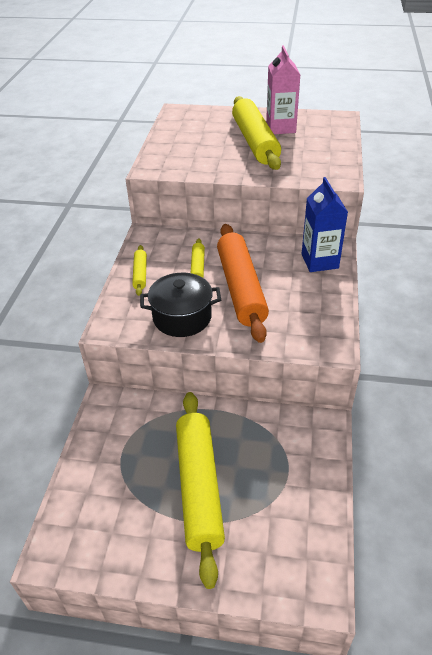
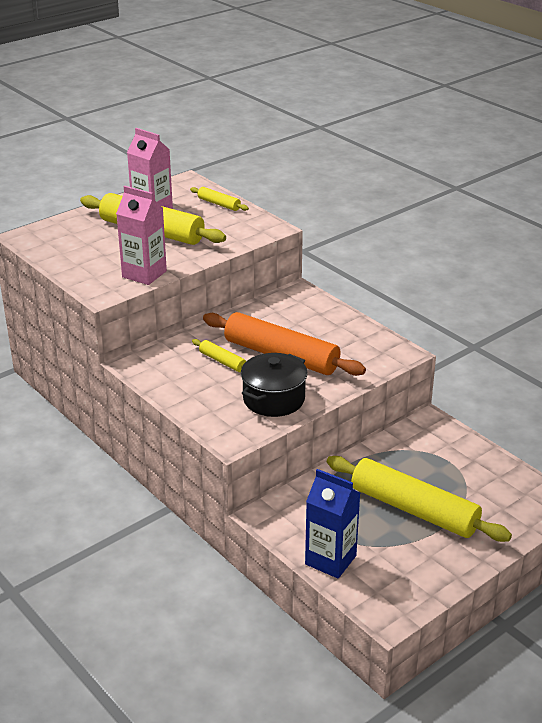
camera: 50 degrees left, 10 degrees down
(140, 274) = (185, 393): yellow rolling pin -> yellow rolling pin (219, 204)
(197, 168) = (144, 274): none -> pink carton
(319, 261) = (305, 306): blue carton -> blue carton (330, 560)

